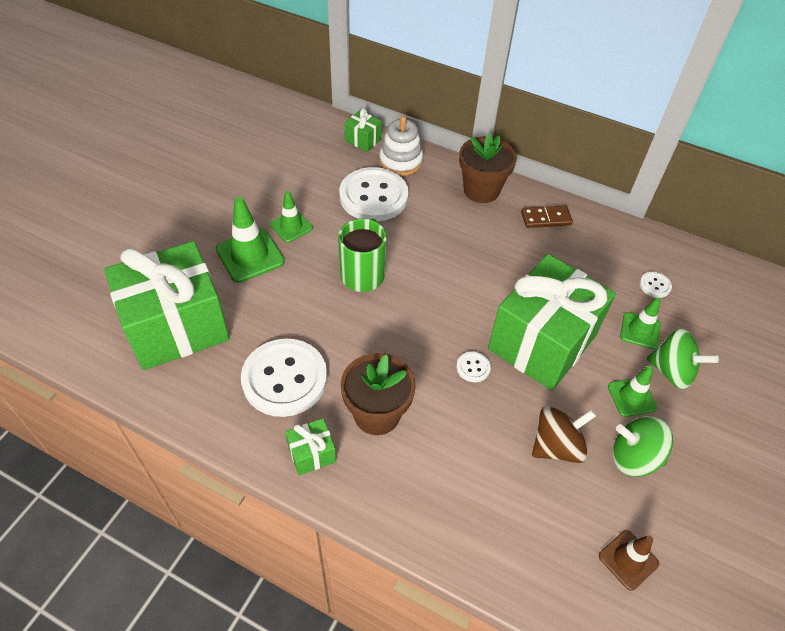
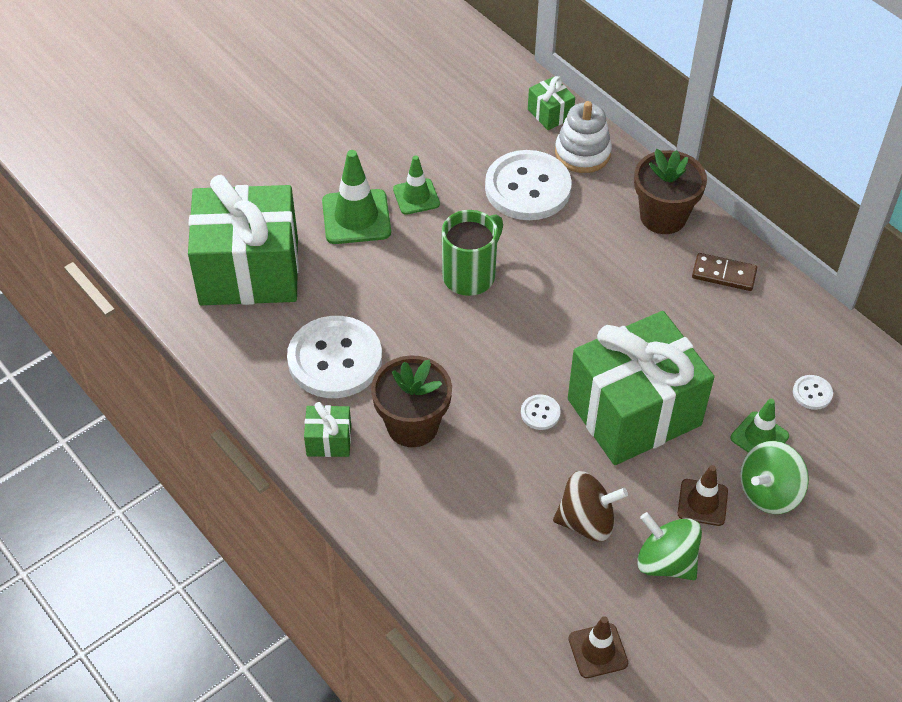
camera: 25 degrees right, 0 degrees up
(631, 397) = (702, 502): green traffic cone -> brown traffic cone
(672, 371) = (769, 492): green spinning top -> green spinning top turned 90 degrees clockwise

